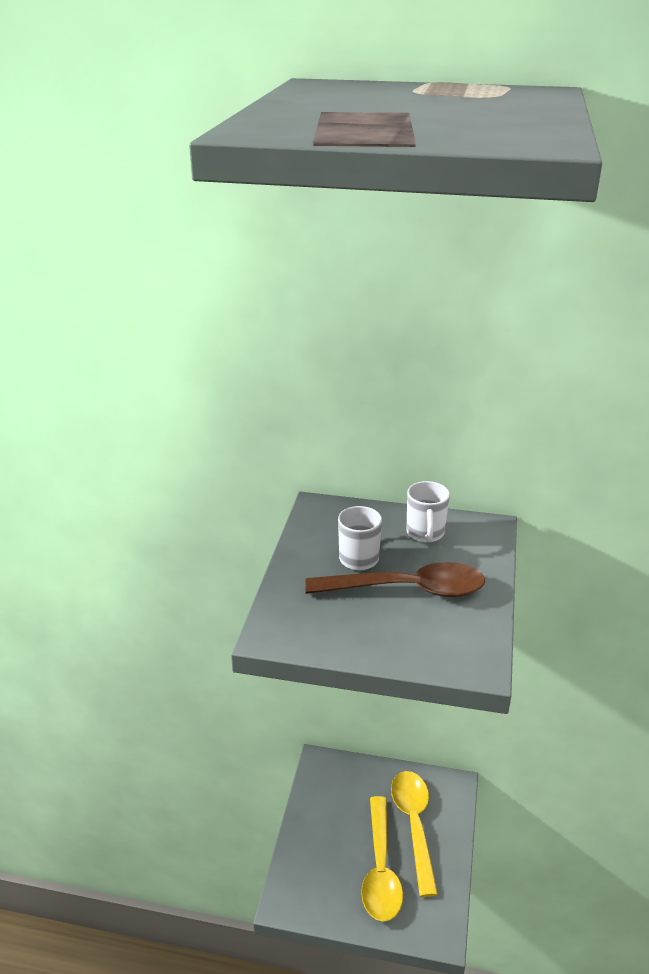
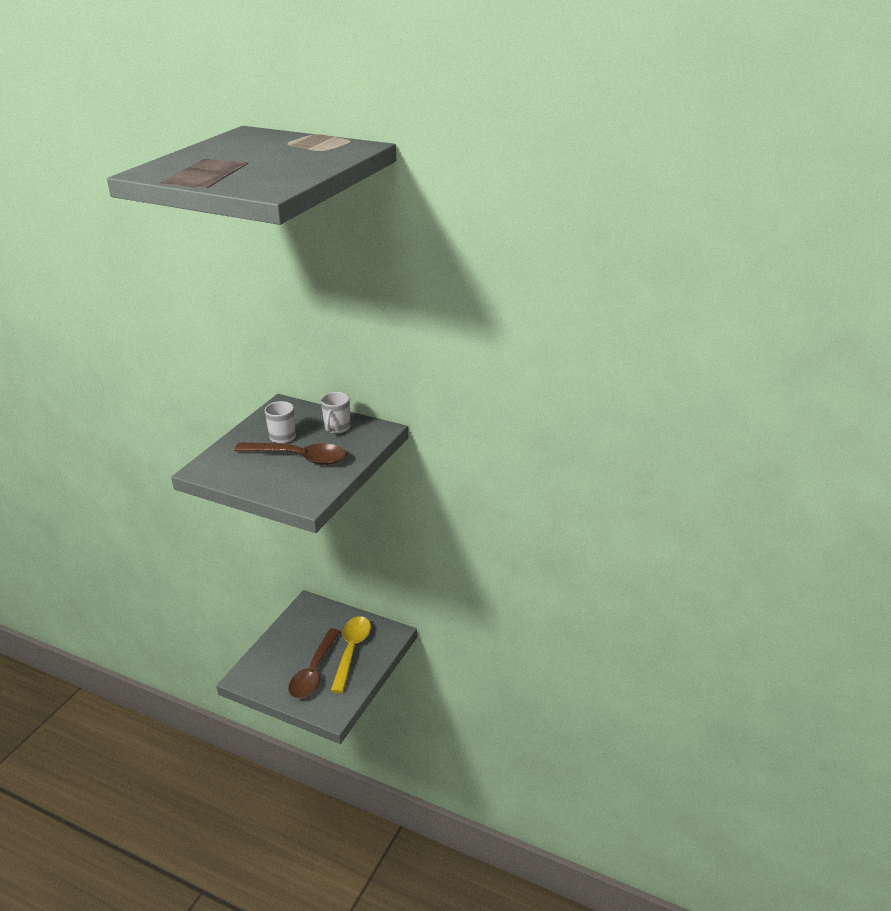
camera: 15 degrees right, 0 degrees up
(380, 869) = (314, 671): yellow spoon -> brown spoon

